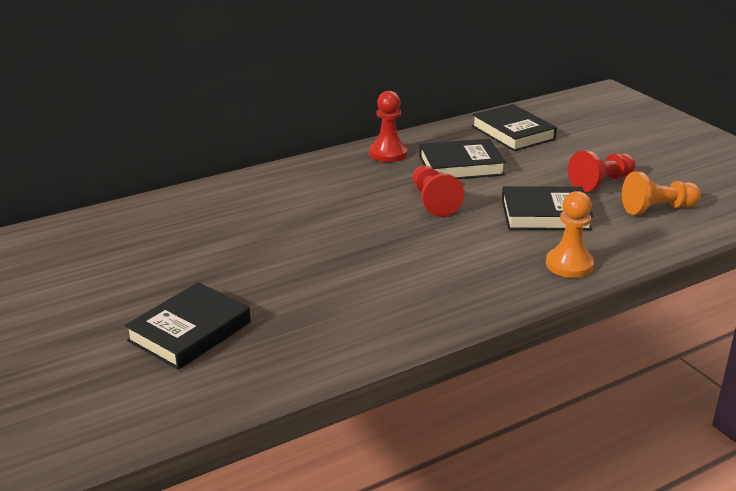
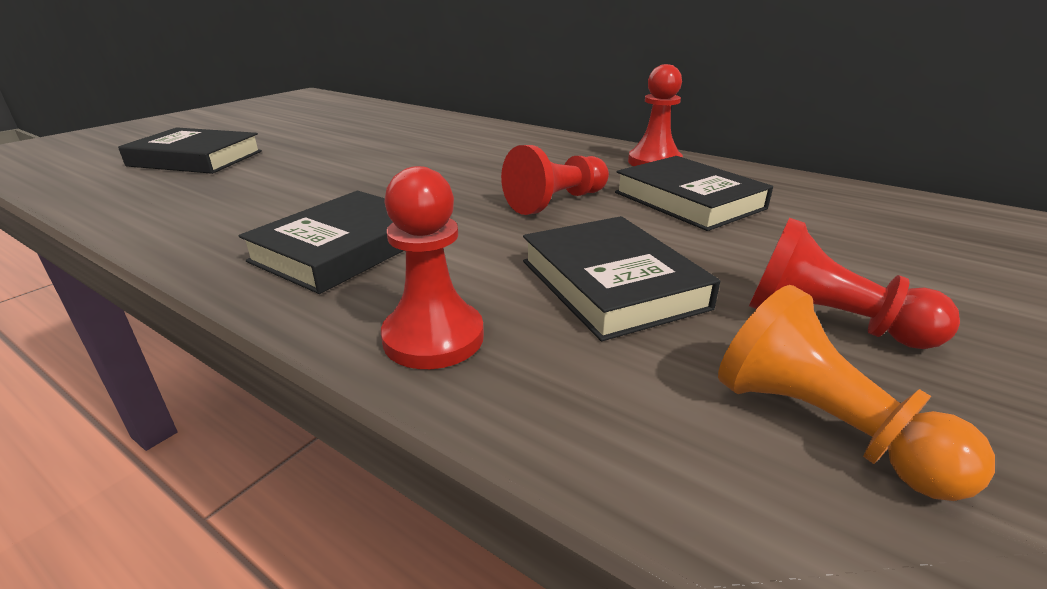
camera: 65 degrees right, 0 degrees up
(513, 133) = (866, 215): black book -> black book (343, 248)
(569, 265) = (433, 338): orange pawn -> red pawn

